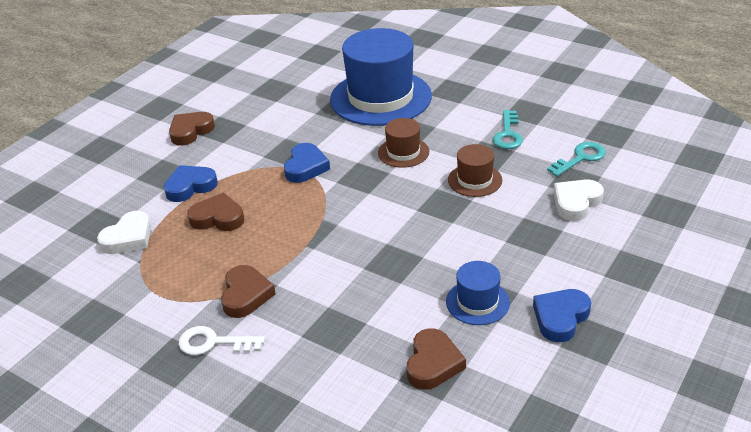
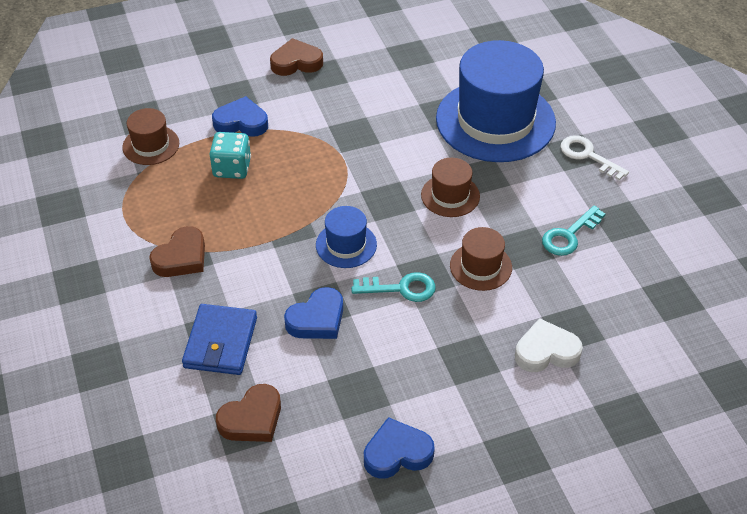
camera: 35 degrees right, 10 degrees up
(128, 238) = (151, 145): white heart -> brown hat
(213, 343) = (119, 285): white key -> white key (588, 156)
(218, 218) = (232, 168): brown heart -> turquoise dice
(306, 167) = (351, 159): blue heart -> blue heart (317, 319)
(347, 330) = (220, 342): none -> blue wallet
(477, 302) = (346, 389): blue hat -> blue hat (346, 245)
(580, 158) = (608, 306): turquoise key -> turquoise key (401, 288)

